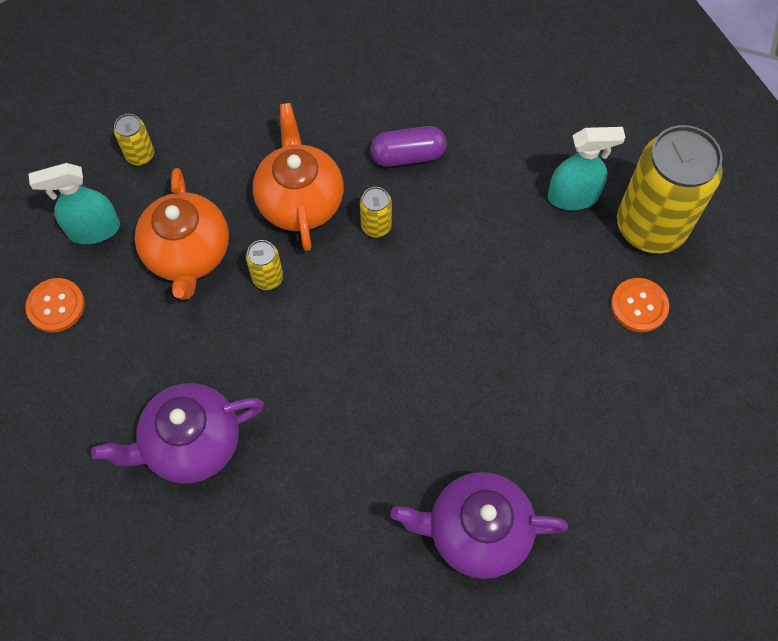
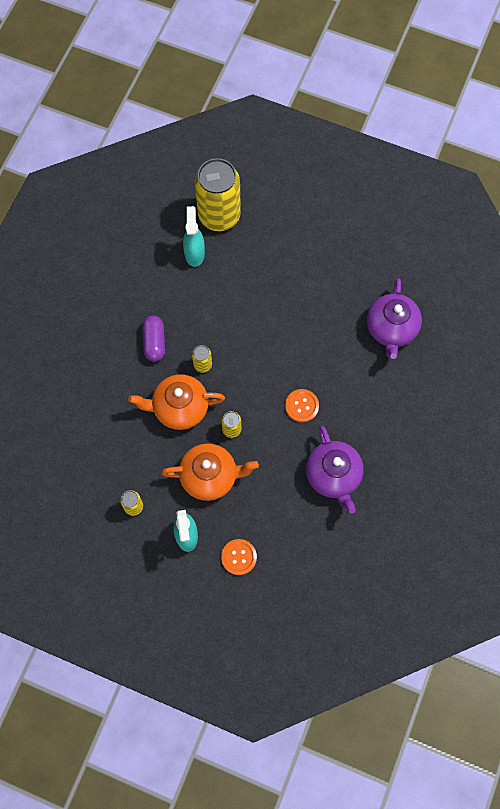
camera: 85 degrees left, 5 degrees up
(639, 306) = (268, 230): orange button -> orange button (301, 406)

